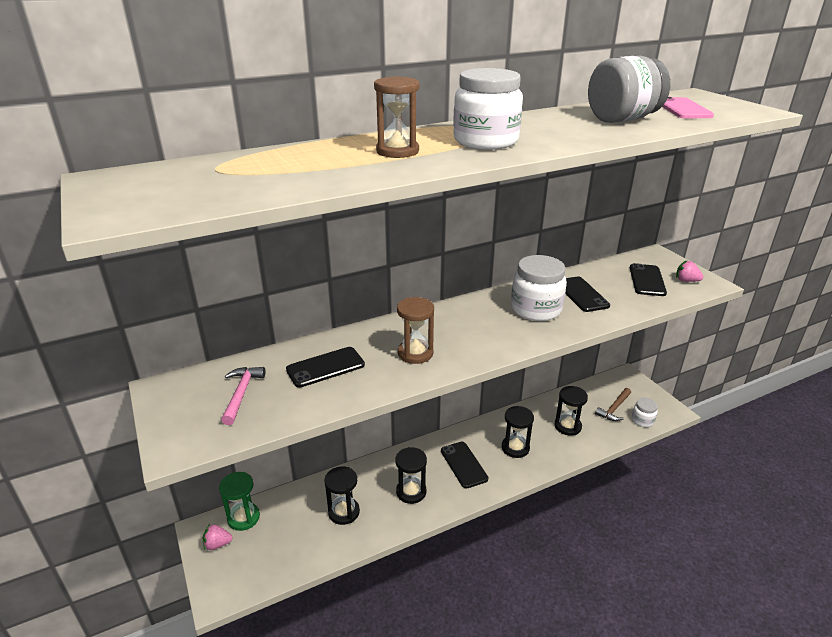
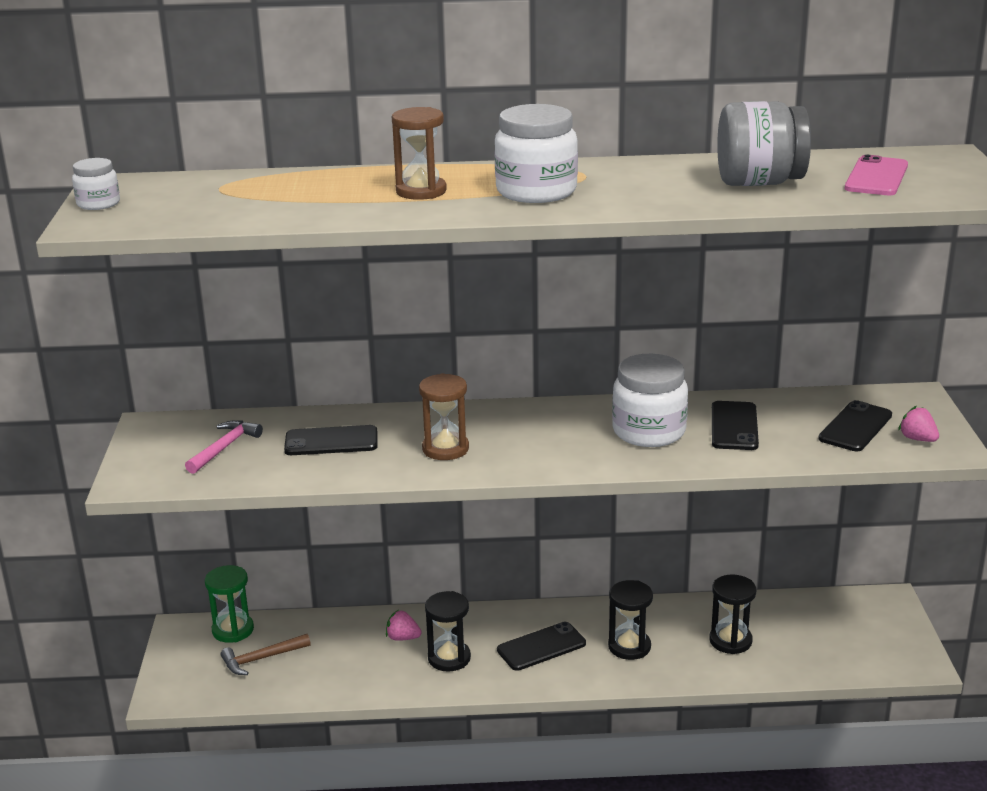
camera: 25 degrees right, 5 degrees down
(217, 544) = (190, 648): pink strawberry -> pink strawberry (403, 638)
(344, 512) = (351, 656): black hourglass -> none
(464, 464) = (541, 647): black phone -> black phone turned 60 degrees clockwise
(614, 408) = (825, 637): brown hammer -> brown hammer (261, 659)
(642, 420) = (858, 663): white jar -> white jar (98, 204)

